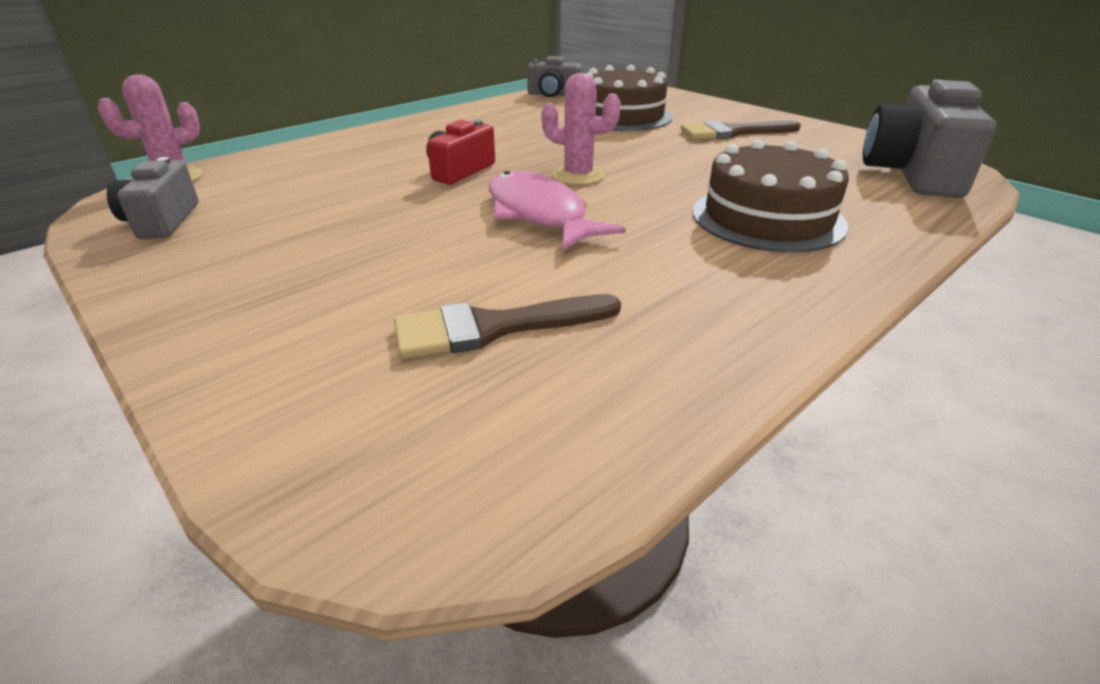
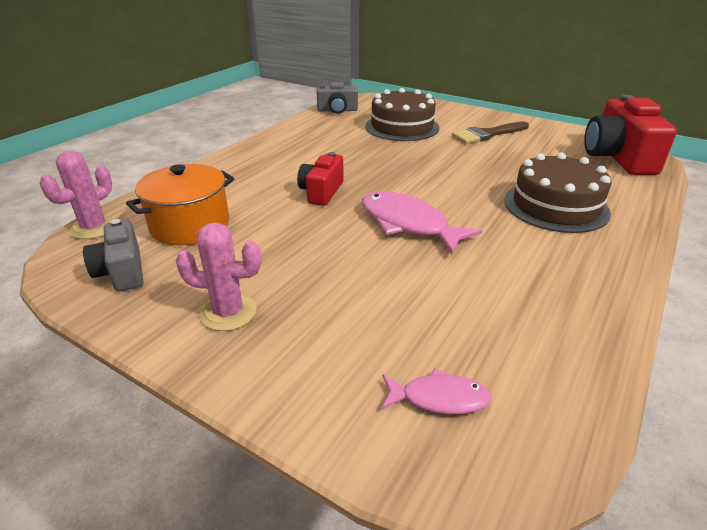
camera: 15 degrees left, 0 degrees up
(277, 187) = (190, 225): none -> orange pot
(406, 411) = (439, 398): none -> pink fish
(494, 327) = (447, 323): brown brush -> none
(578, 176) = (410, 186): pink cactus -> pink cactus (228, 312)
(912, 173) = (618, 157): grey camera -> red camera

